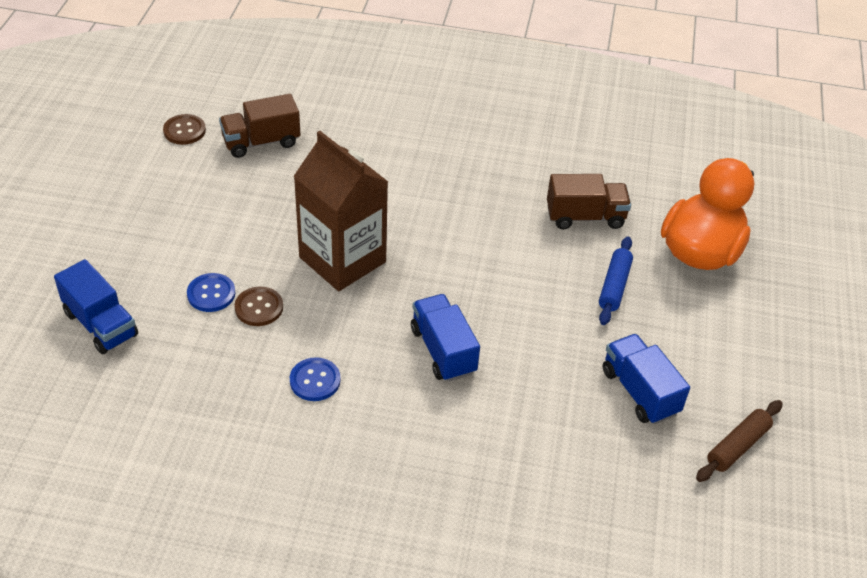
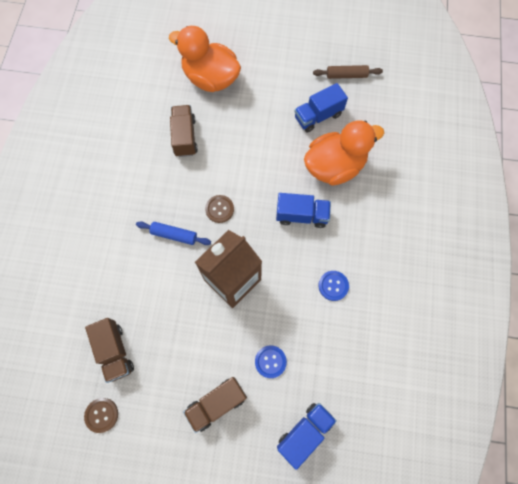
camera: 90 degrees left, 25 degrees up
(168, 234) = (217, 403): none -> brown truck
(259, 308) = (279, 328): brown button -> brown button (219, 209)
(443, 351) = (302, 215): blue truck -> blue truck turned 150 degrees counterclockwise
(536, 405) = (334, 166): none -> orange duck
(614, 286) = (242, 124): blue rolling pin -> blue rolling pin (174, 235)
(737, 446) = (346, 75): brown rolling pin -> brown rolling pin turned 45 degrees counterclockwise

